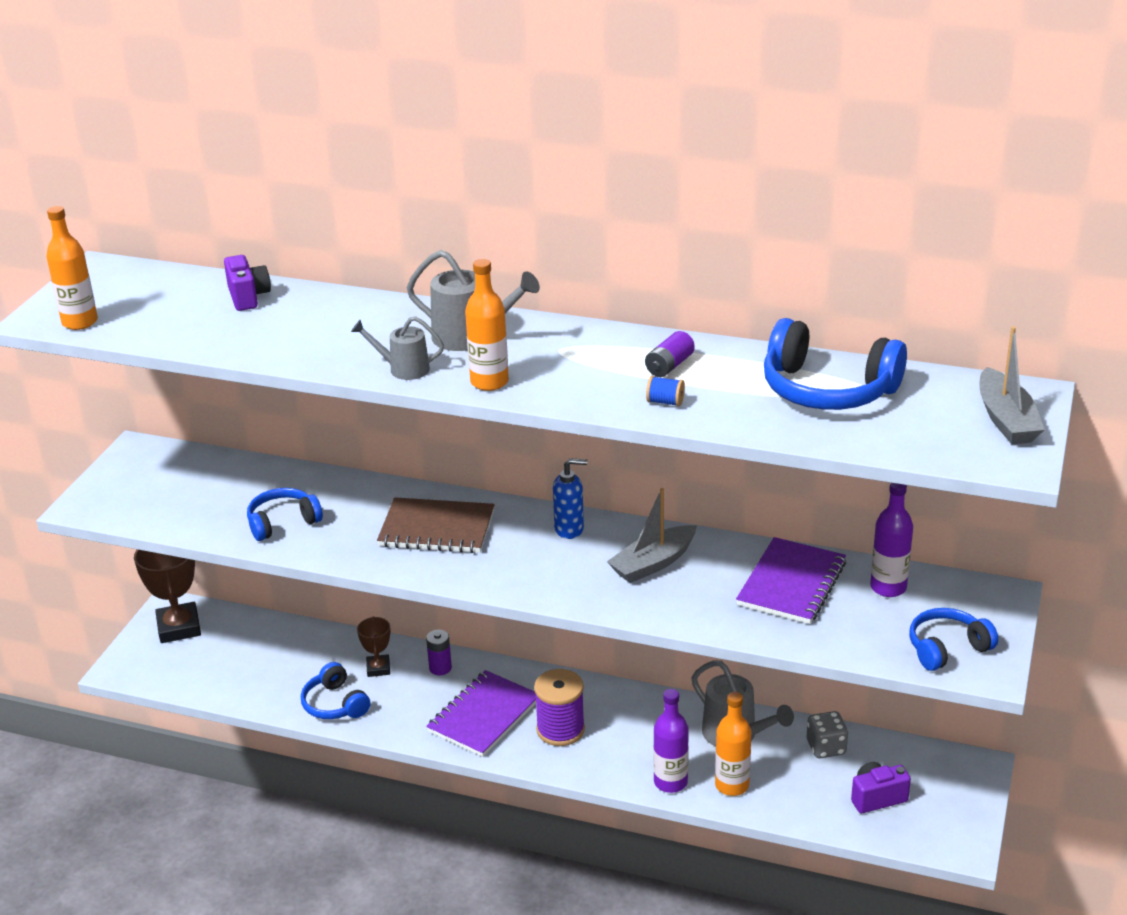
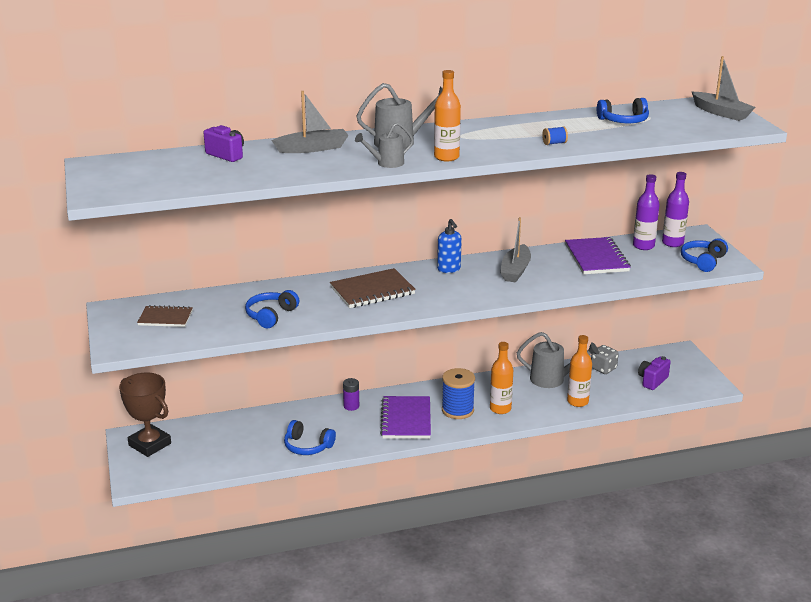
camera: 35 degrees left, 5 degrees down
(80, 322) = (129, 190): orange bottle -> orange bottle (500, 409)
(173, 483) = (165, 318): none -> brown notebook
(354, 316) = (313, 148): none -> grey boat
(378, 668) = (313, 419): brown trophy -> none
(560, 730) = (457, 410): purple spool -> blue spool
(569, 529) = (449, 269): blue soap dispenser -> blue soap dispenser turned 105 degrees clockwise
(669, 366) = (530, 129): purple battery -> none
(670, 782) = (545, 412): purple bottle -> purple bottle (672, 243)
(827, 390) = (623, 121): blue headphones -> blue headphones, size x0.61

